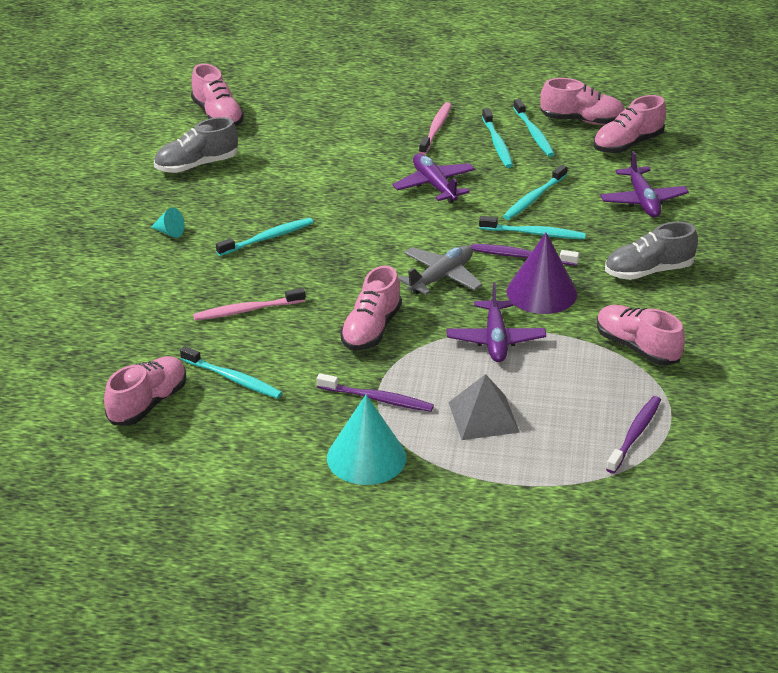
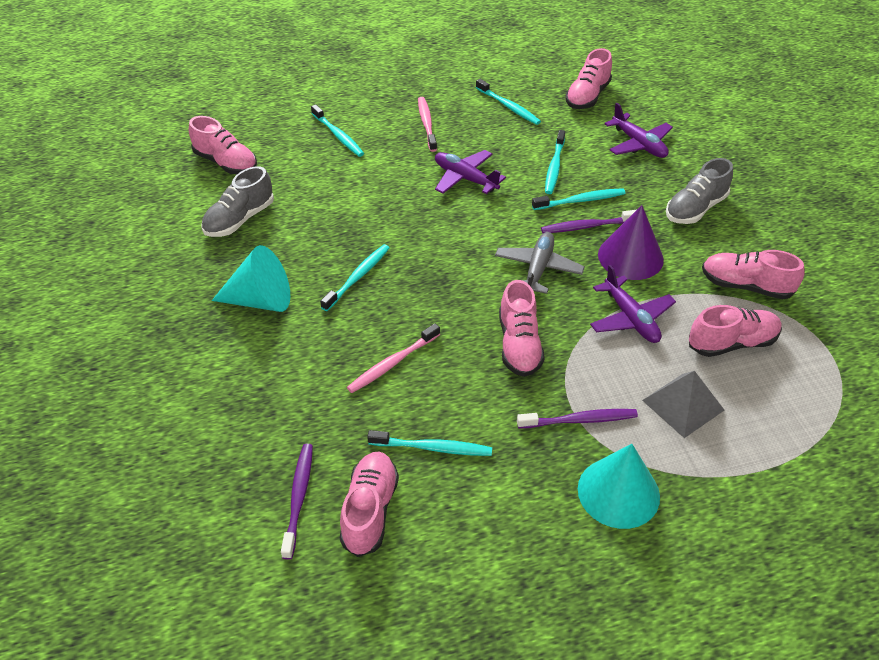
camera: 25 degrees left, 10 degrees up
(169, 232) = (261, 300): turquoise cone -> turquoise cone, size x2.20
(497, 144) = (487, 124): turquoise toothbrush -> turquoise toothbrush (338, 136)
(582, 120) = (536, 85): pink shoe -> pink shoe (731, 343)
(635, 434) = (814, 375): purple toothbrush -> purple toothbrush (299, 498)

